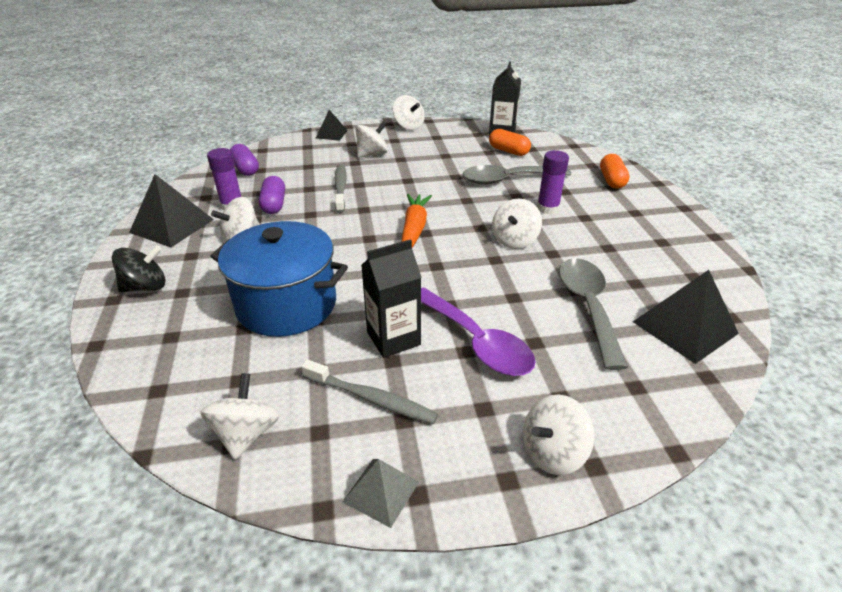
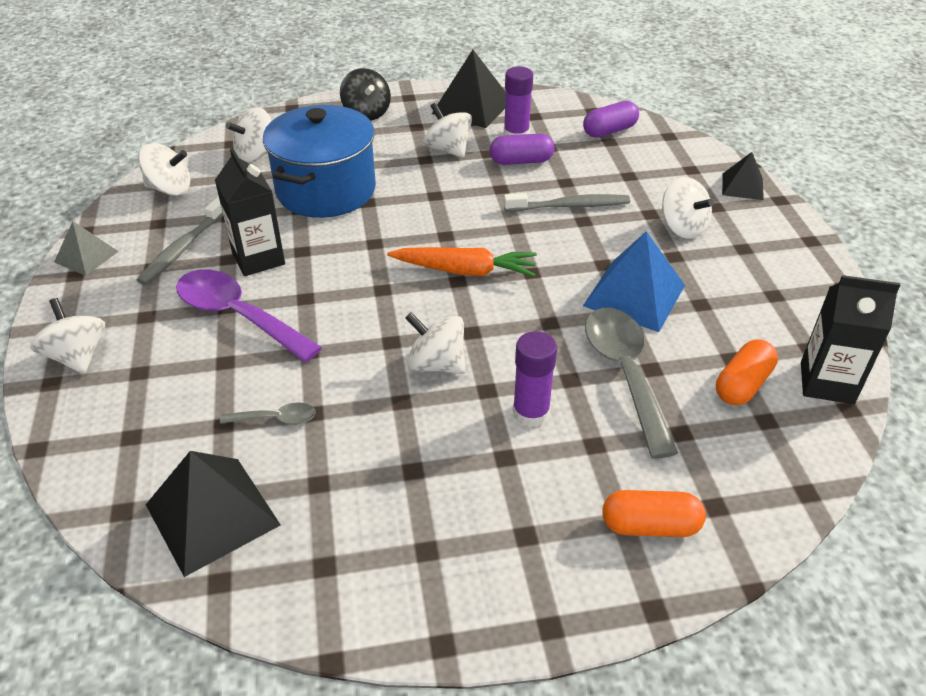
camera: 90 degrees right, 5 degrees up
(408, 126) = (808, 262): white spinning top -> white spinning top (256, 154)
(438, 172) = (634, 295): none -> blue pyramid
(476, 342) = (238, 316): purple spoon -> purple spoon turned 75 degrees clockwise
(588, 307) = (276, 419): grey spoon -> grey spoon, size x0.47

